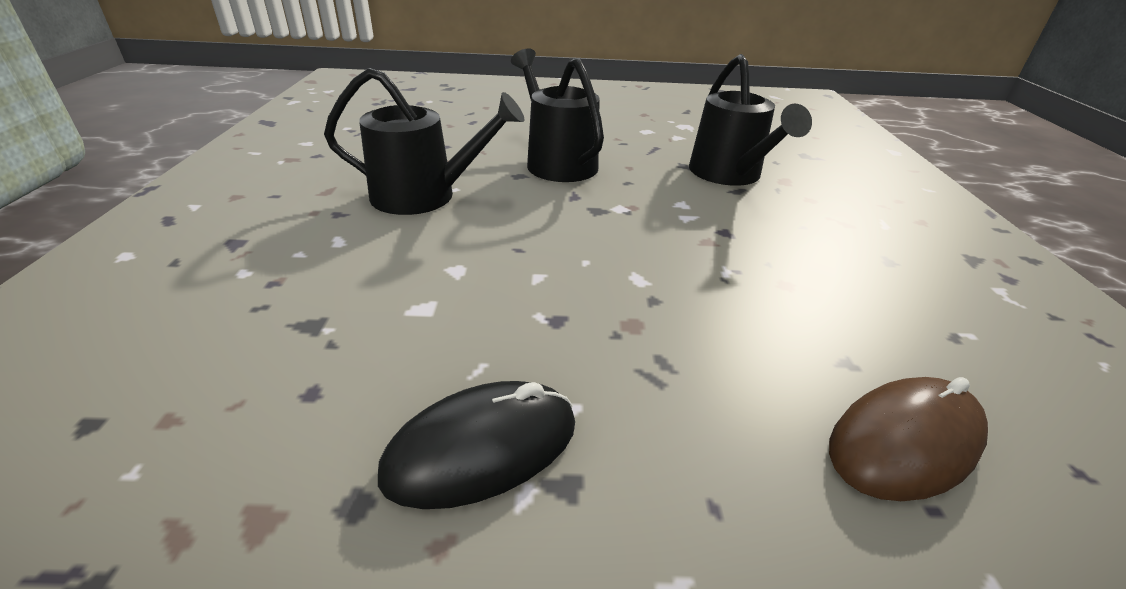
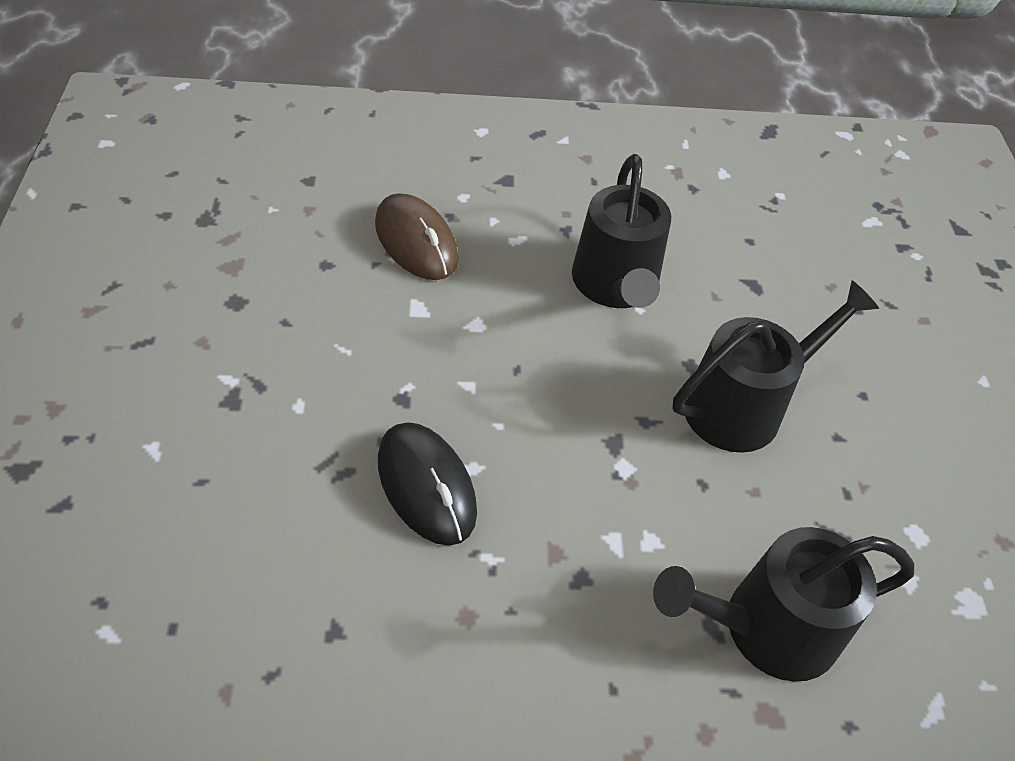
camera: 85 degrees right, 15 degrees up
(482, 449) = (266, 355): black mouse -> black mouse (426, 486)
(904, 443) = (234, 636): brown mouse -> brown mouse (416, 241)

